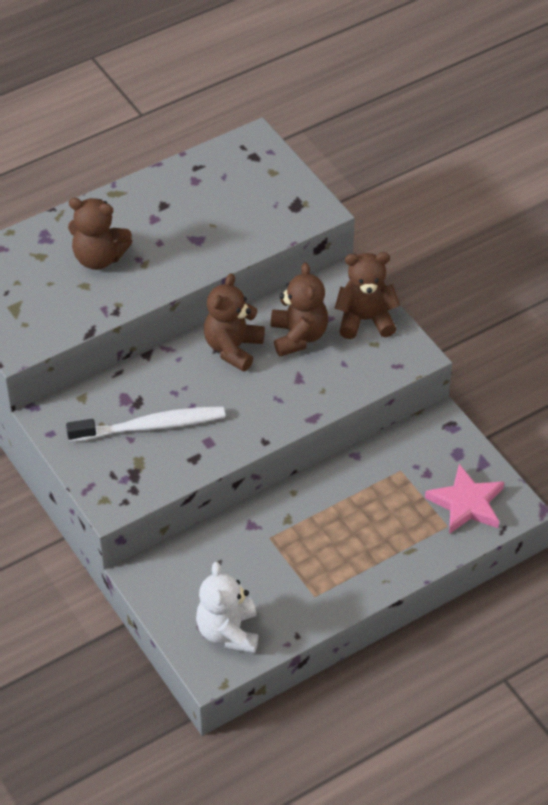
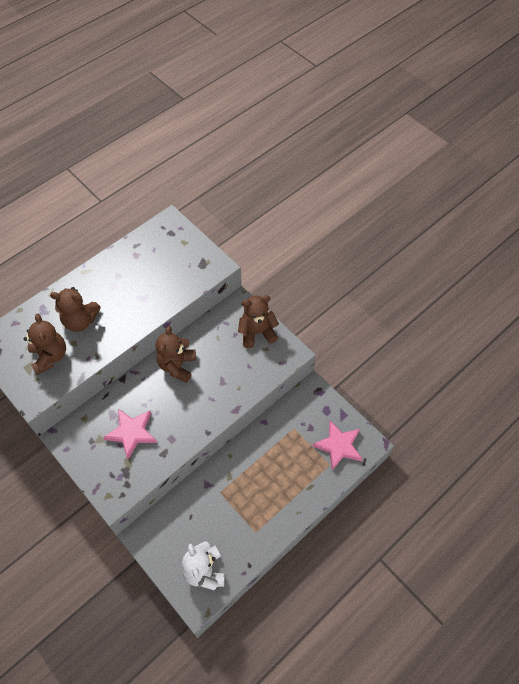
camera: 10 degrees left, 10 degrees up
(150, 426) = (132, 433): white toothbrush -> pink star
(298, 336) = (217, 351): brown teddy bear -> brown teddy bear (50, 356)

